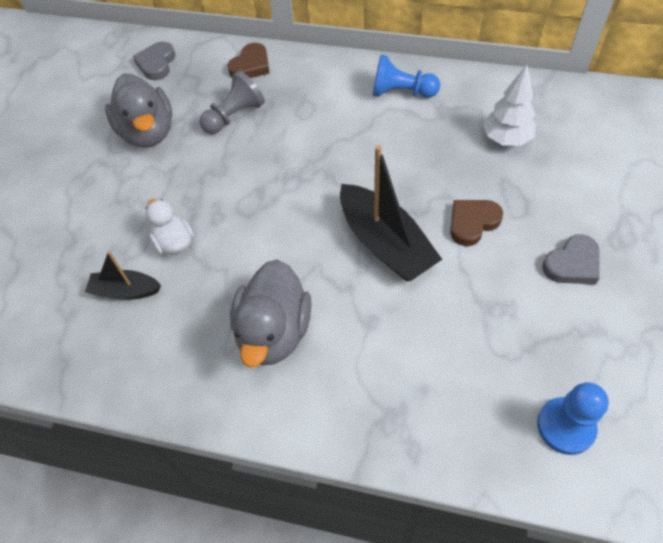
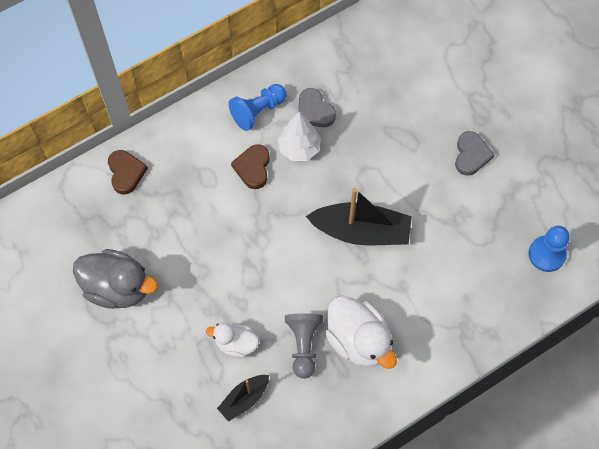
camera: 50 degrees left, 10 degrees up
(156, 64) = (50, 229): grey heart -> grey heart (314, 111)
(234, 116) = (164, 223): grey pawn -> grey pawn (303, 345)
(274, 332) = (358, 340): grey duck -> white duck
(472, 223) = (395, 174): brown heart -> brown heart (253, 168)
(506, 139) = (359, 95): white tree -> white tree (299, 148)

